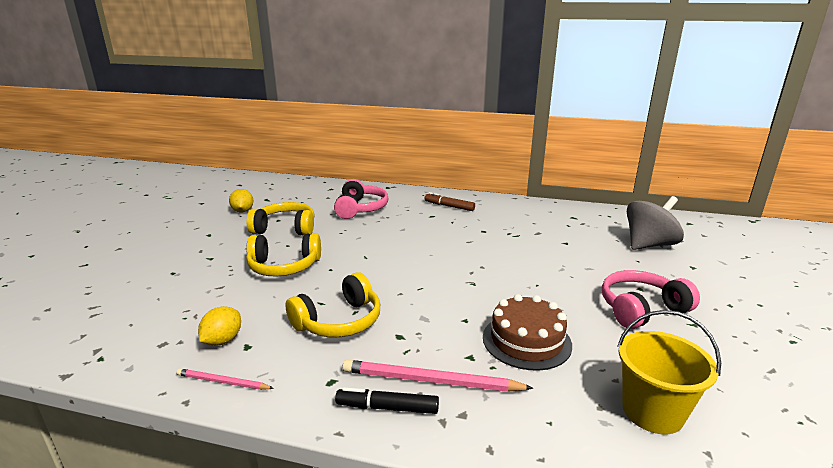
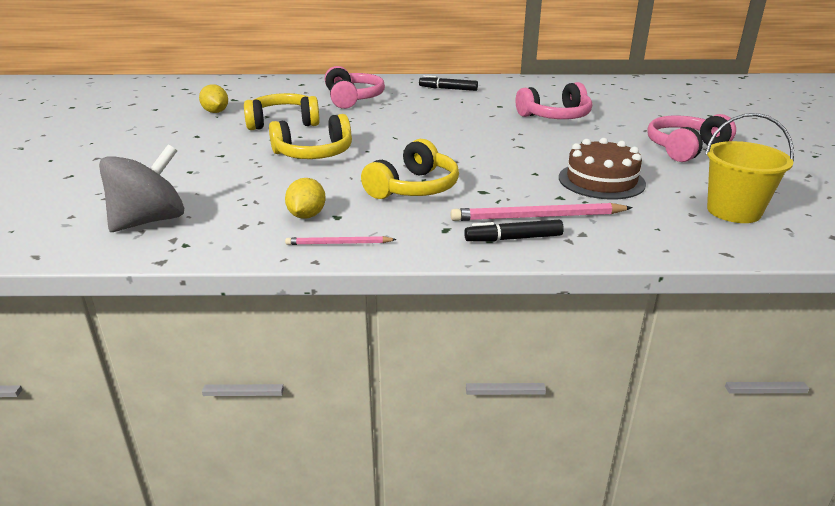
camera: 15 degrees left, 5 degrees up
(449, 206) = (448, 89): brown marker -> black marker
(529, 250) = (555, 116): none -> pink headphones
(649, 245) = (663, 102): grey spinning top -> grey spinning top (149, 221)

